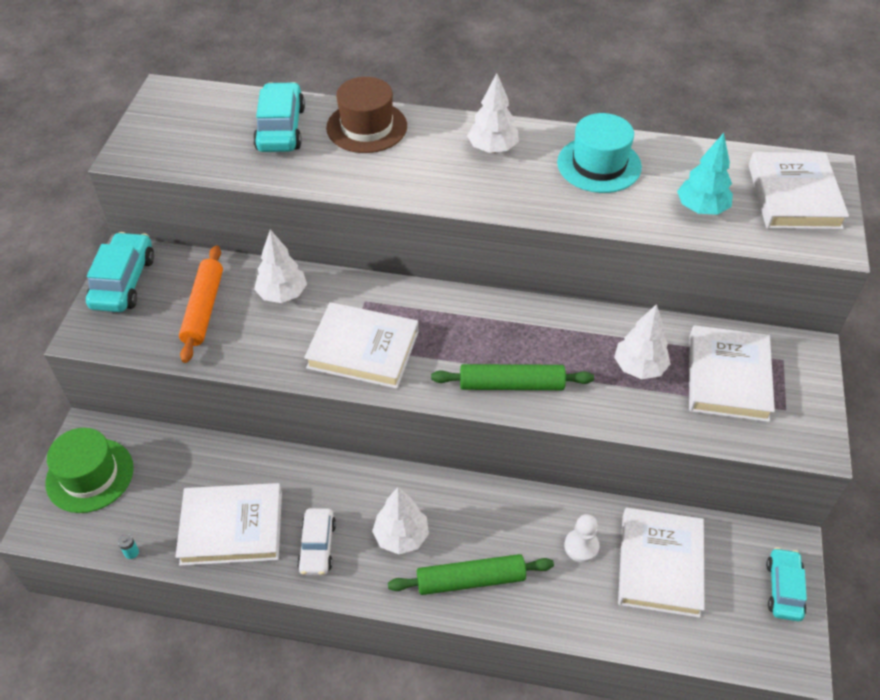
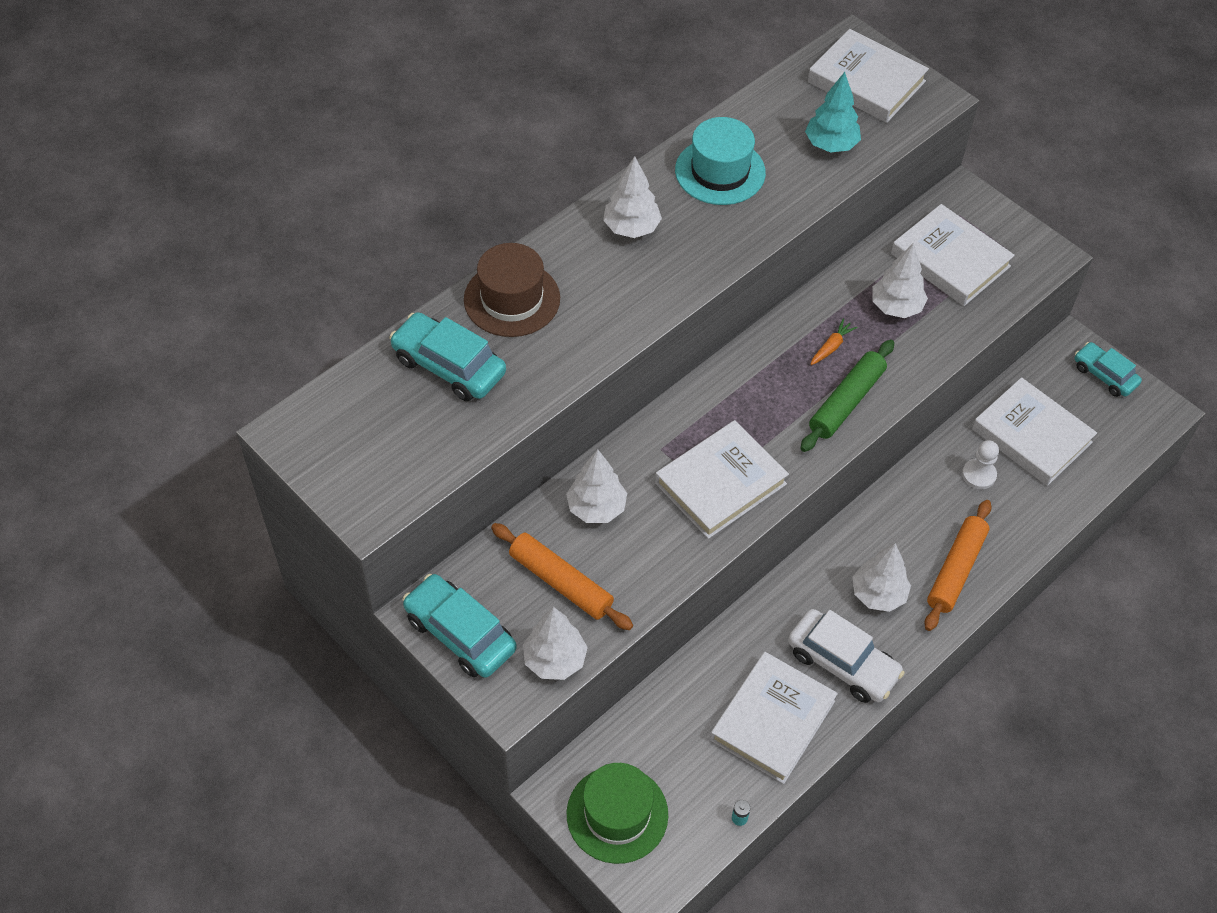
camera: 55 degrees left, 5 degrees up
(135, 340) = (554, 660): none -> white tree
(317, 546) = (842, 663): white car -> white car, size x1.51
(471, 580) = (956, 570): green rolling pin -> orange rolling pin
(556, 348) = (831, 346): none -> orange carrot

